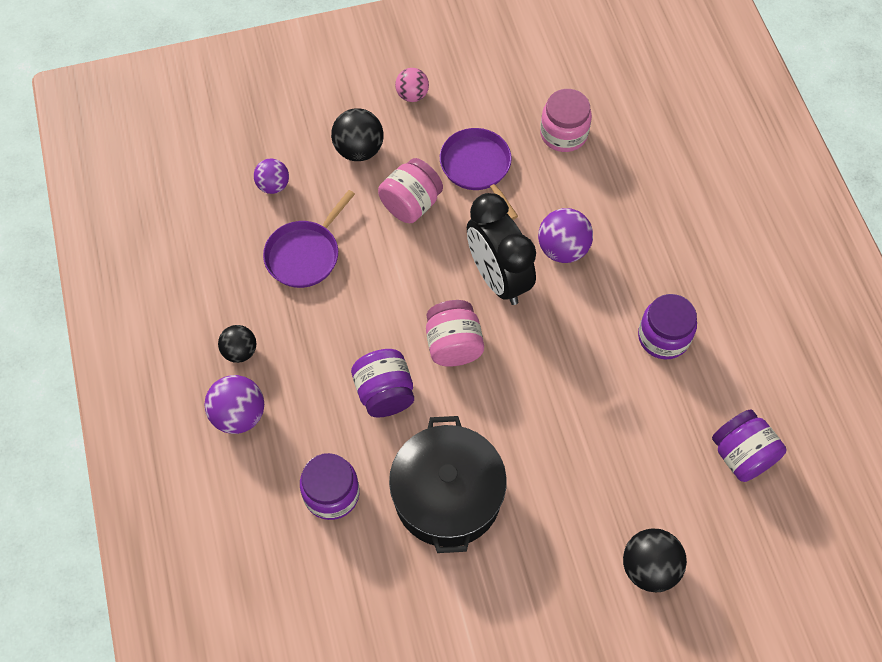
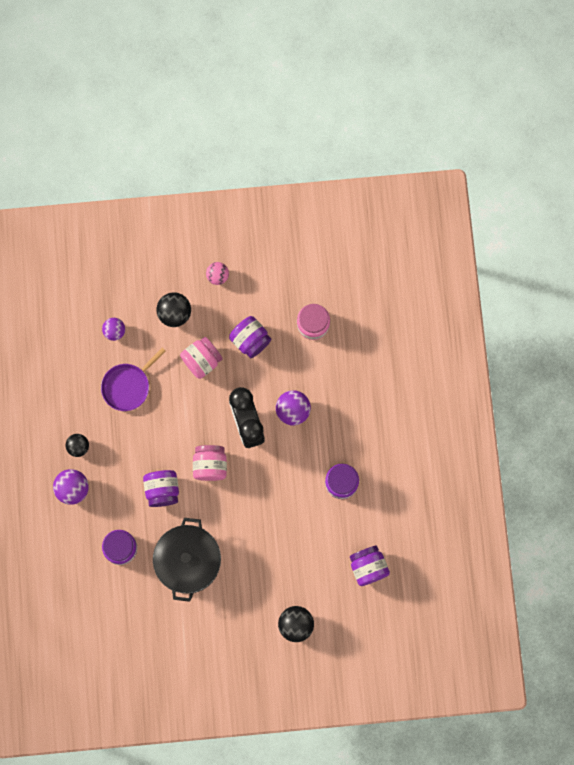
camera: 10 degrees right, 15 degrees up
(477, 167) = (250, 340): purple pan -> purple jar

